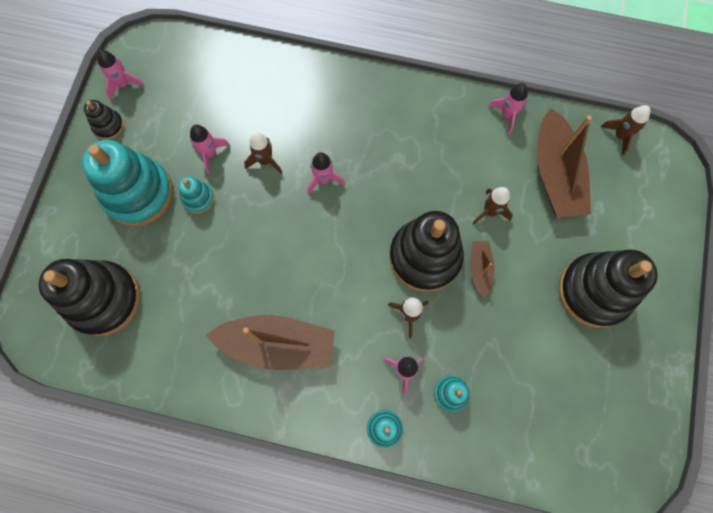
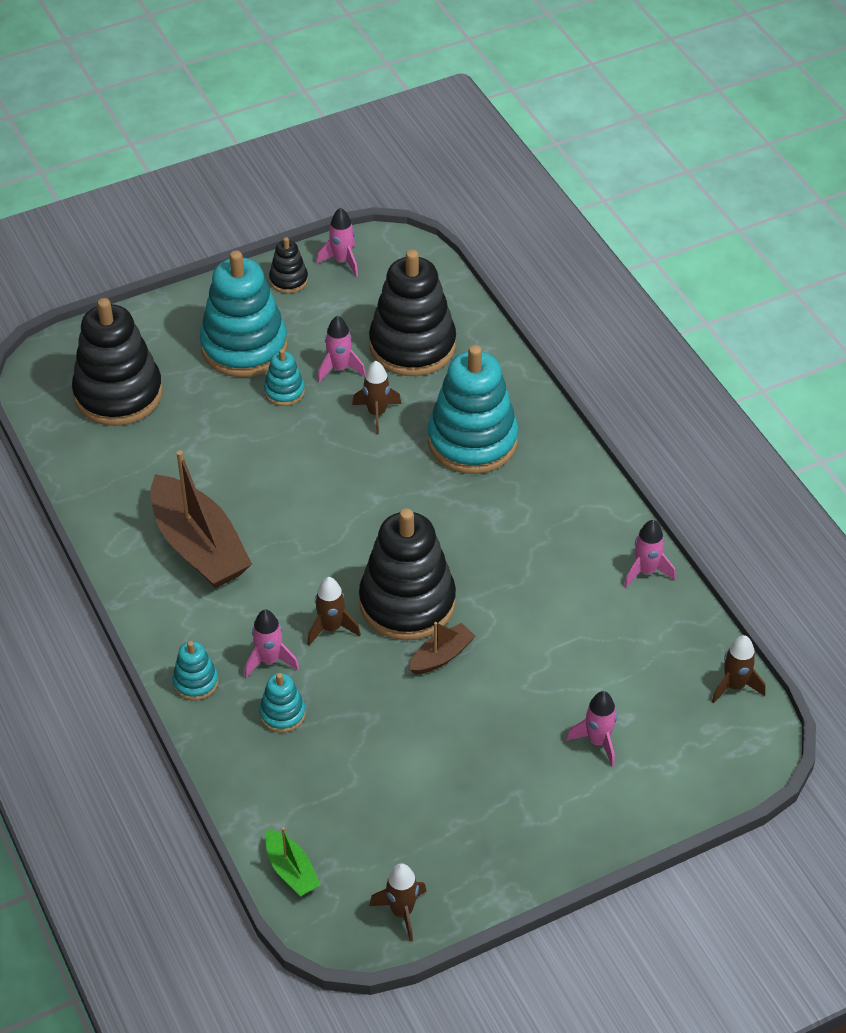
camera: 50 degrees right, 25 degrees down
(323, 179) = (405, 470): pink rocket -> pink rocket (598, 741)
(334, 126) = (472, 441): none -> turquoise stacking toy
(490, 211) = (516, 625): brown rocket -> brown rocket (402, 912)
(555, 174) = (621, 655): brown boat -> none
(570, 477) = (291, 870): none -> green boat
(594, 291) = (519, 771): black stacking toy -> black stacking toy (412, 346)

